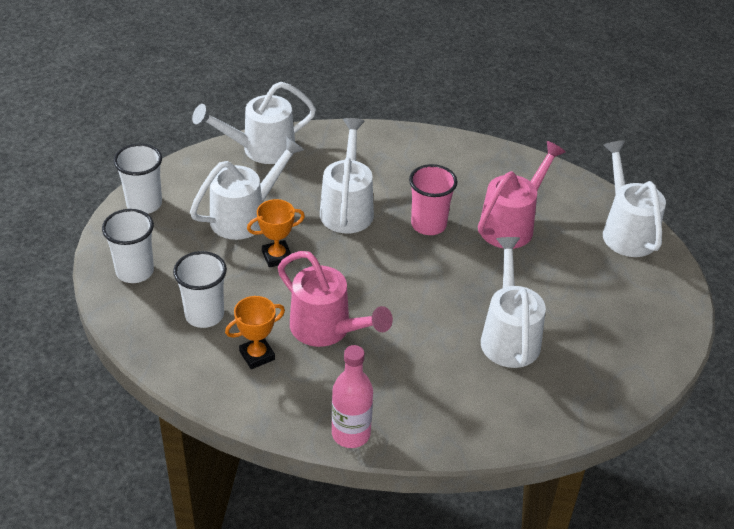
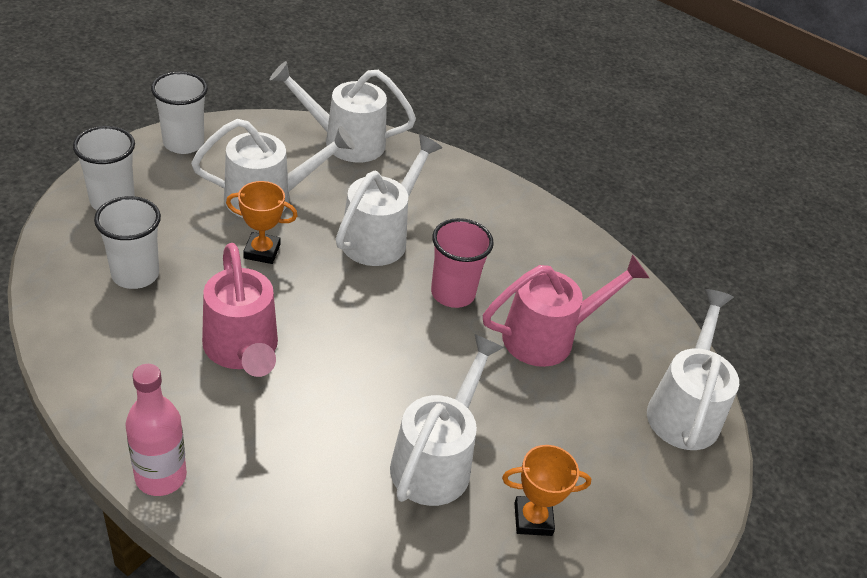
camera: 25 degrees right, 0 degrees up
(257, 355) = (146, 341): orange trophy -> orange trophy (533, 519)

